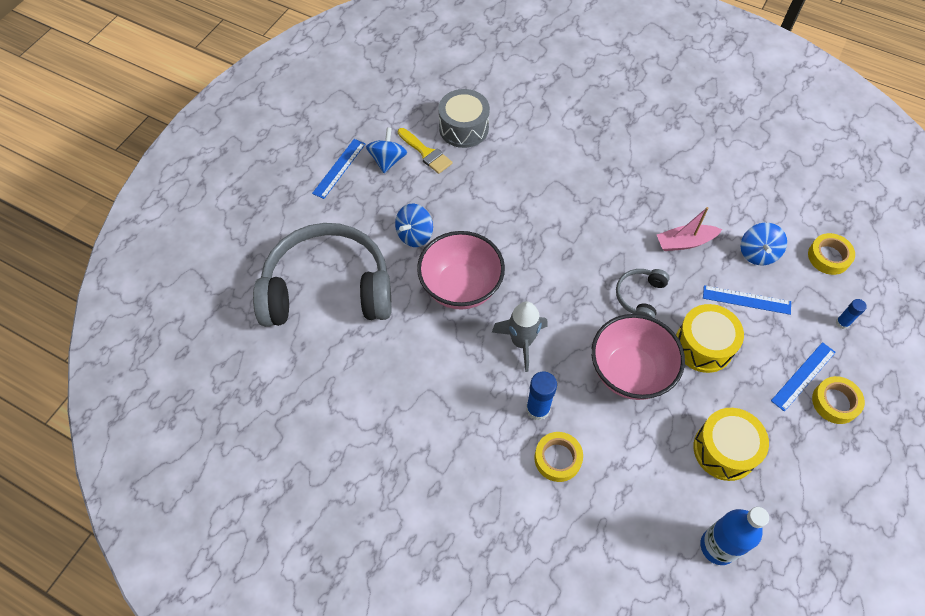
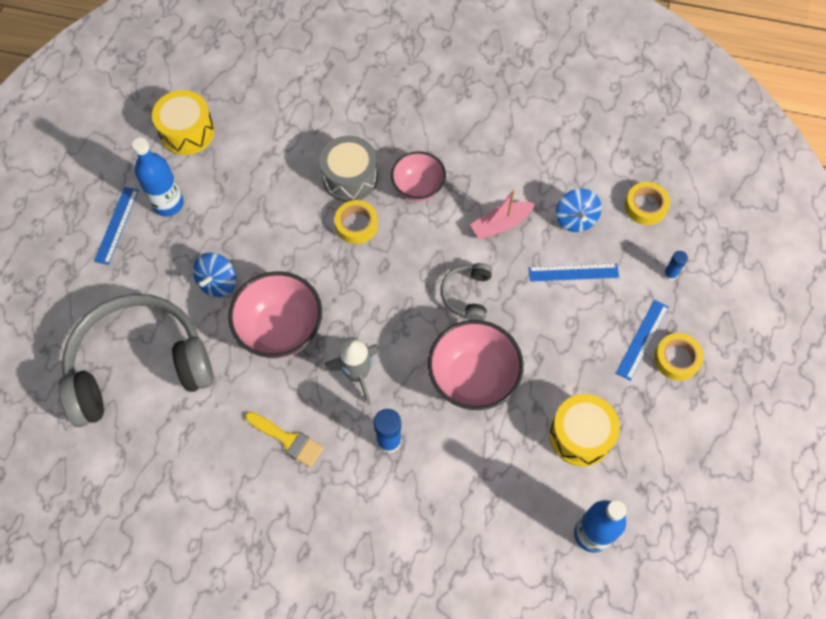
camera: 15 degrees left, 5 degrees up
(388, 160) = (168, 204): blue spinning top -> blue bottle
(426, 153) = (208, 186): yellow brush -> yellow brush (288, 440)
(463, 128) = (242, 147): grey drum -> grey drum (350, 177)
(557, 458) = (420, 487): yellow tape -> yellow tape (356, 225)
(614, 194) = (418, 188): none -> pink bowl
(703, 346) = (540, 332): yellow drum -> yellow drum (187, 132)

